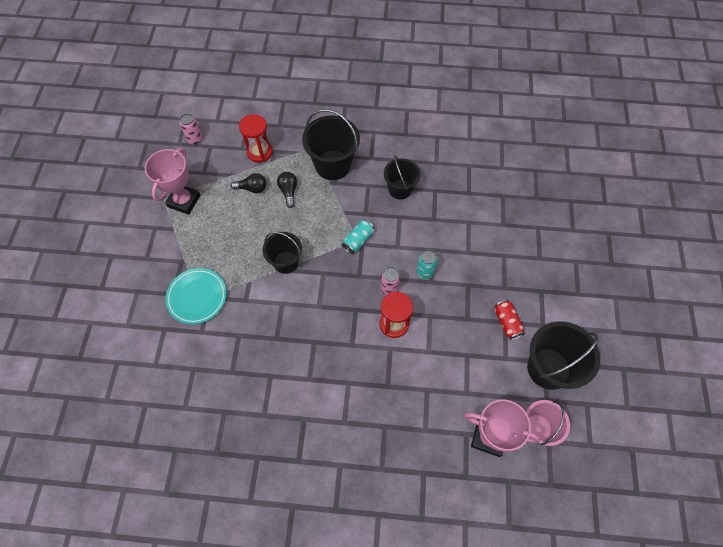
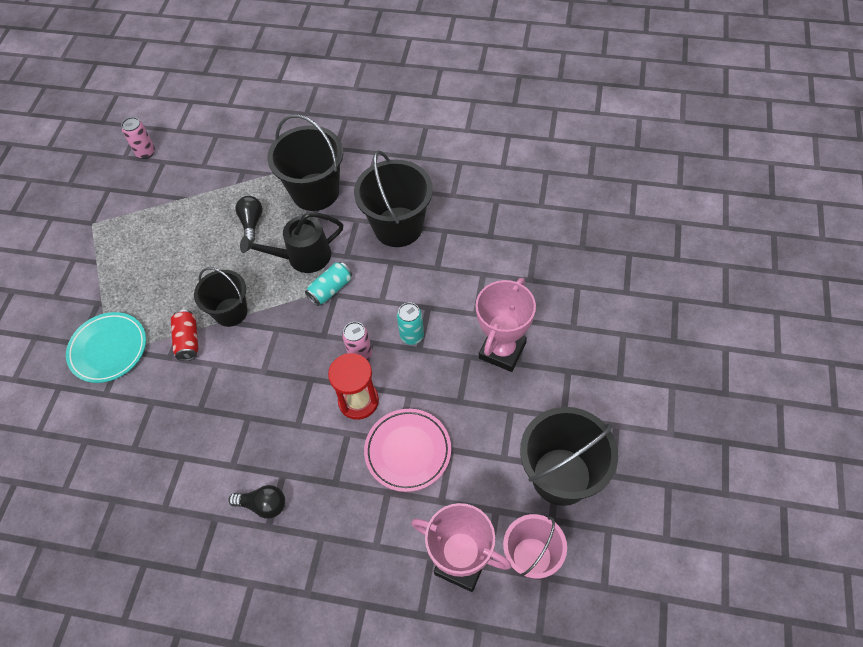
camera: 10 degrees right, 5 degrees down
(184, 201) = (116, 228): pink trophy -> pink trophy (502, 351)
(252, 188) = (206, 216): black light bulb -> black light bulb (263, 505)
(259, 152) = (224, 171): red hourglass -> none
(333, 216) = (303, 257): none -> black watering can
(400, 189) = (398, 227): black bucket -> black bucket, size x1.56
(436, 358) = (408, 451): none -> pink plate
(507, 322) = (513, 410): red can -> red can (188, 340)

